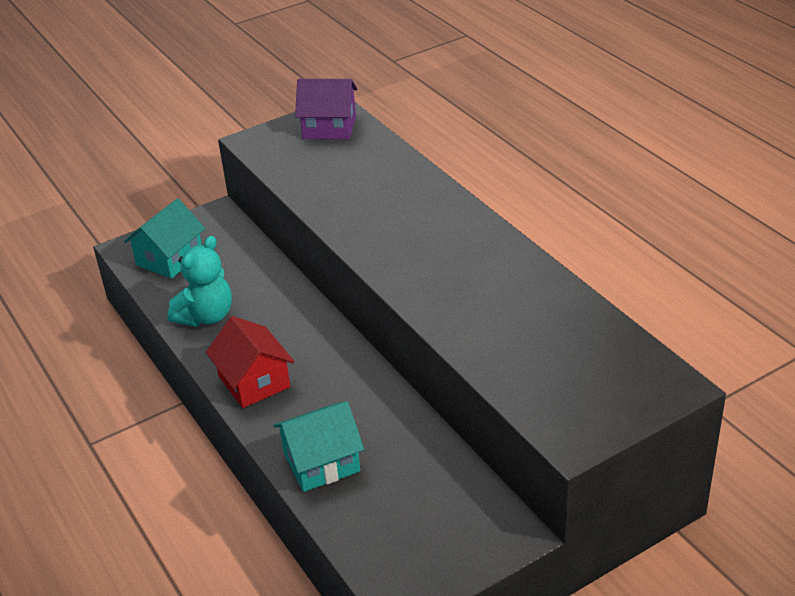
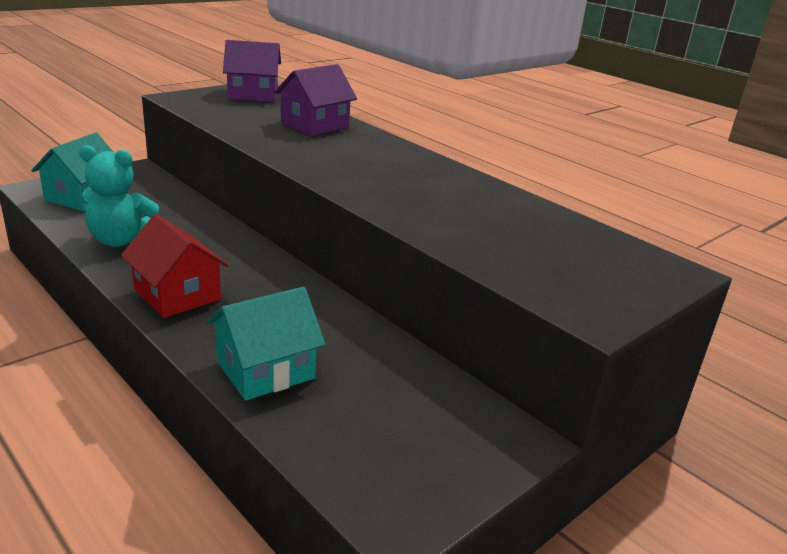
camera: 15 degrees left, 10 degrees down
(206, 316) = (121, 240): turquoise teddy bear -> turquoise teddy bear turned 75 degrees clockwise
(385, 179) = (315, 125): none -> purple house

